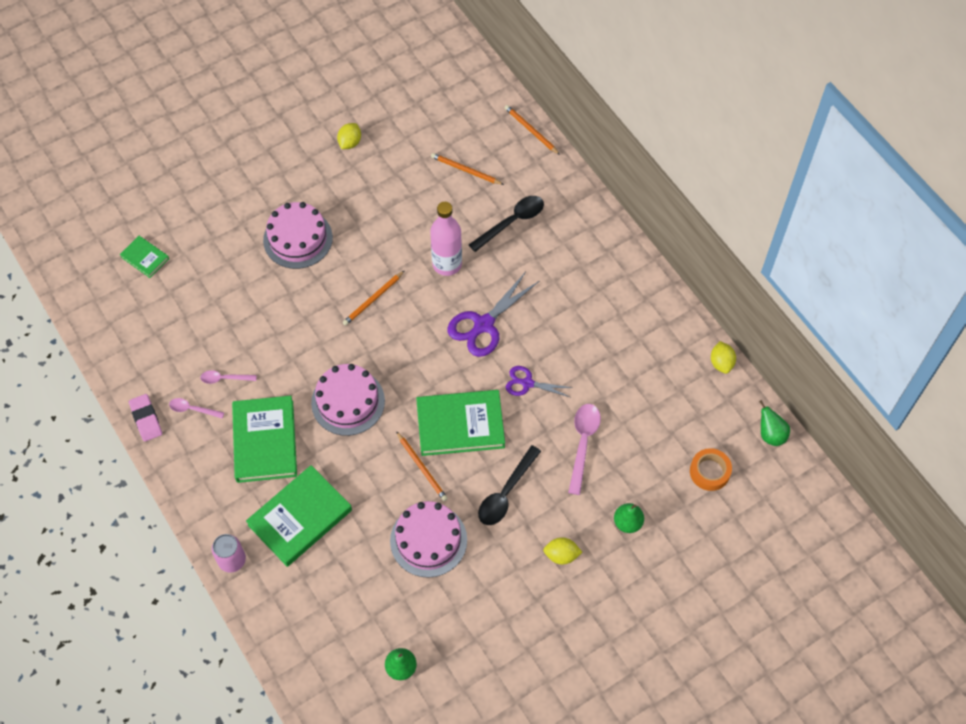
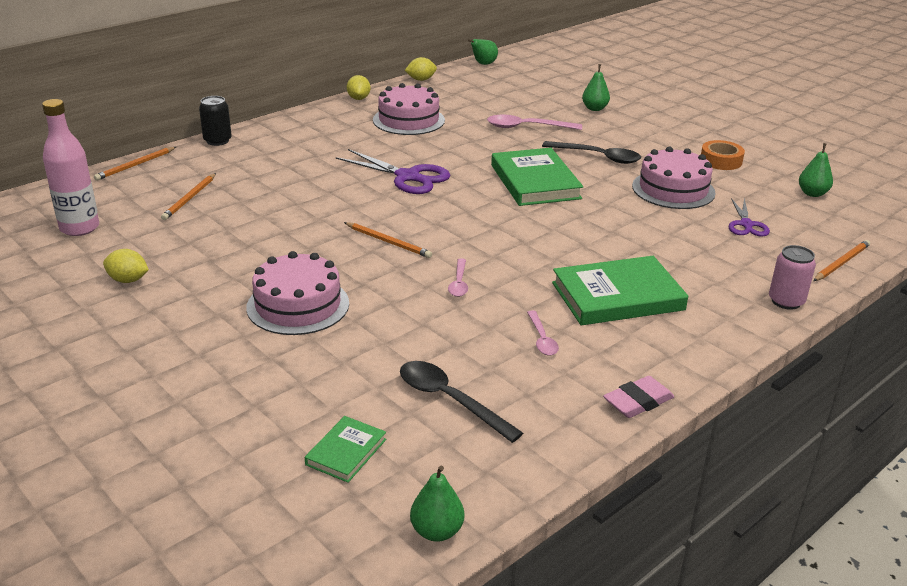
camera: 100 degrees left, 30 degrees down
(74, 294) = (436, 531): none -> green pear
(193, 409) = (601, 360): pink spoon -> pink spoon (459, 283)
(300, 517) = (700, 262): green book -> none
(348, 402) = (536, 246): pink cake -> pink cake (408, 120)
(422, 468) = (595, 198): orange pencil -> orange pencil (841, 263)
(447, 264) = (330, 201): pink bottle -> pink bottle (79, 228)
(512, 222) = (268, 169): black spoon -> black spoon (450, 400)
(527, 383) = (472, 153): purple scissors -> purple scissors (746, 225)
(561, 555) = (644, 132): yellow lemon -> yellow lemon (358, 98)
(575, 184) = (217, 141): none -> black can
(709, 472) = (528, 82): orange tape -> orange tape (721, 161)

